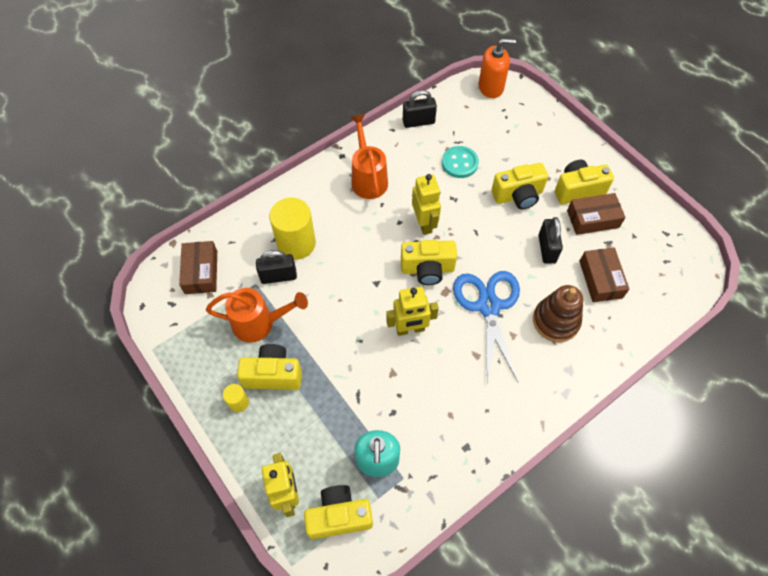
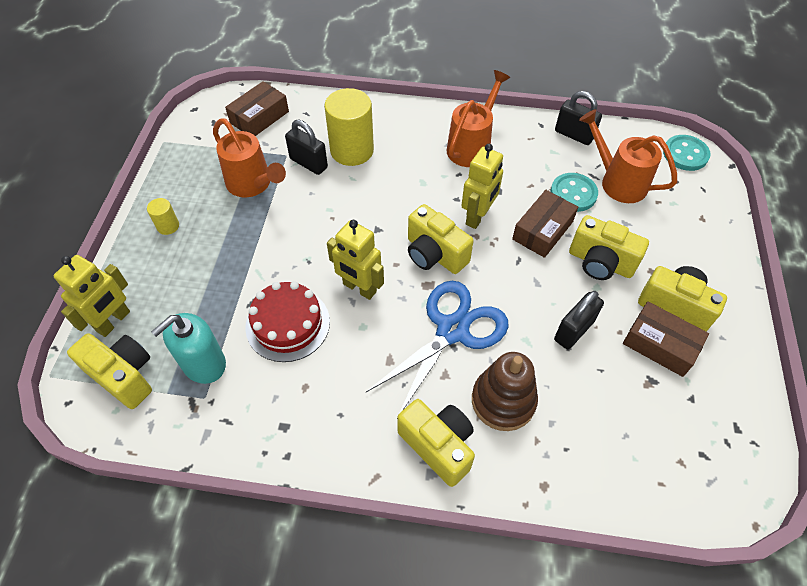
camera: 45 degrees right, 5 degrees down
(273, 375) = (215, 228): yellow camera -> yellow camera (438, 446)
(396, 389) = (288, 324): none -> red cake
(474, 135) = (617, 181): none -> orange watering can
(491, 87) = (685, 154): orange soap dispenser -> turquoise button
(600, 279) = (600, 406): brown box -> brown box (542, 230)

